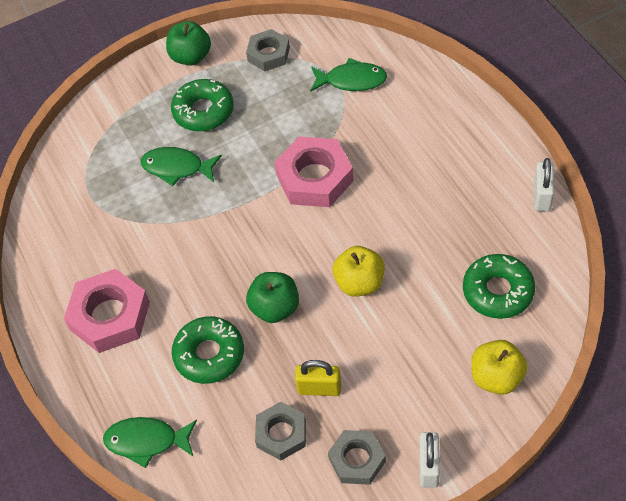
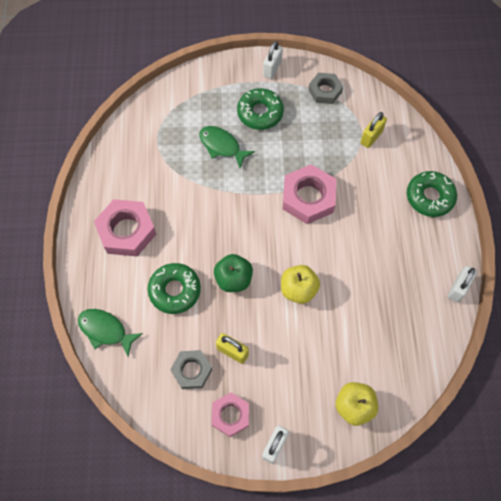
camera: 20 degrees right, 10 degrees up
(191, 57) = (272, 69): green apple -> white padlock
(351, 80) = (371, 137): green fish -> yellow padlock
(357, 460) = (230, 415): grey nut -> pink nut
(498, 291) = (388, 344): green donut -> green donut (429, 197)

